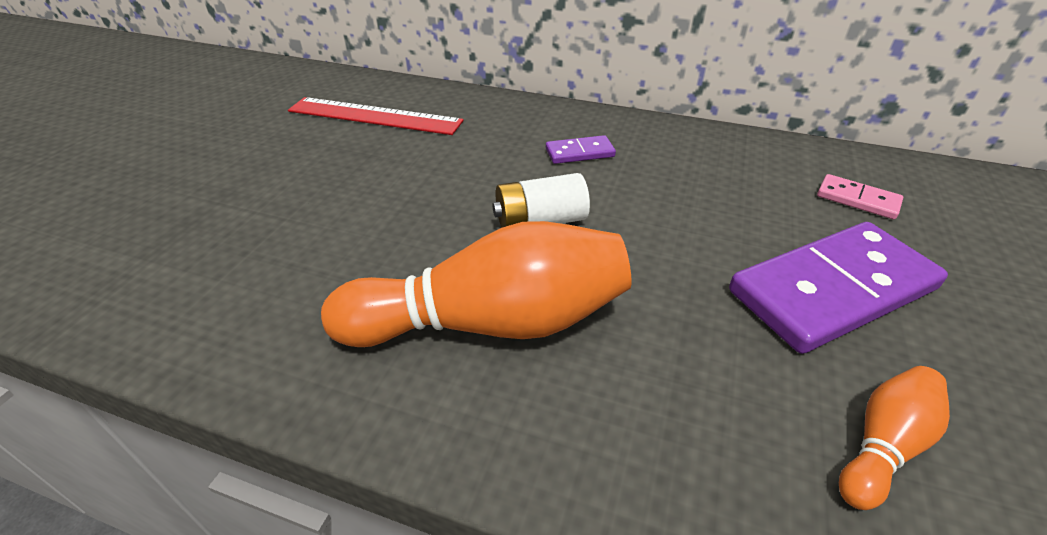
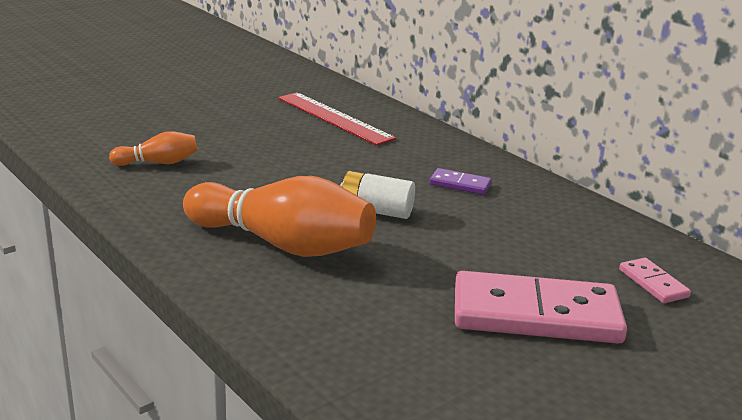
camera: 30 degrees right, 15 degrees down
(832, 290) = (536, 315): purple domino -> pink domino
(883, 445) = (446, 378): orange bowling pin -> orange bowling pin (158, 163)

